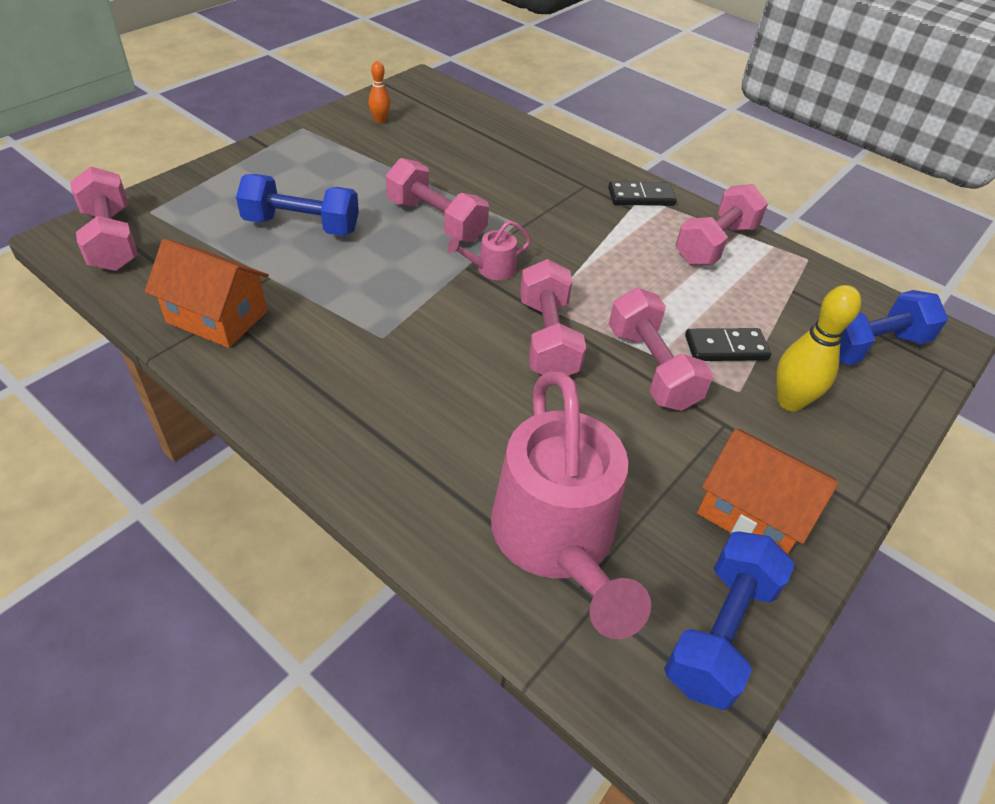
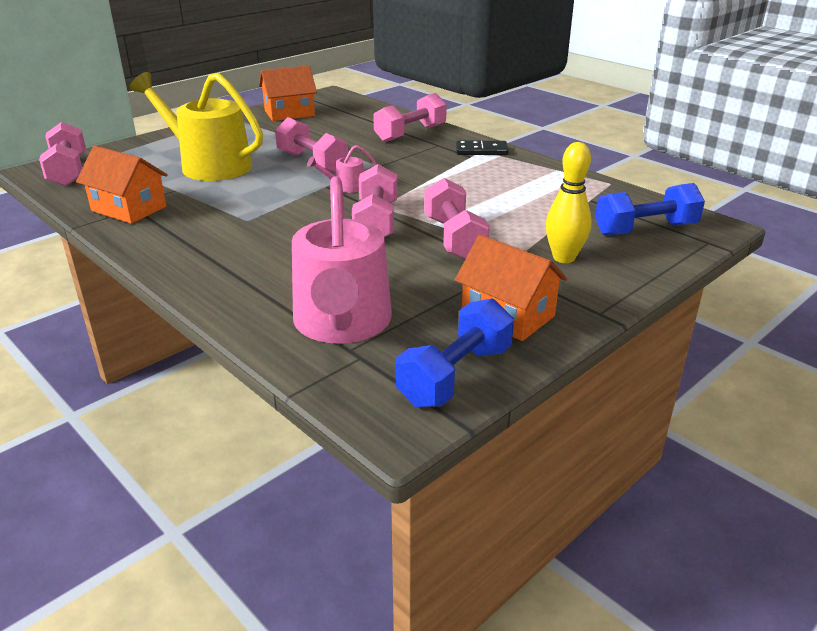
camera: 10 degrees right, 15 degrees down
(302, 225) = (209, 165): blue dumbbell -> yellow watering can
(380, 120) = (289, 113): orange bowling pin -> orange house
(715, 244) = (534, 175): pink dumbbell -> pink dumbbell (410, 134)
(726, 348) = (521, 229): black domino -> none

